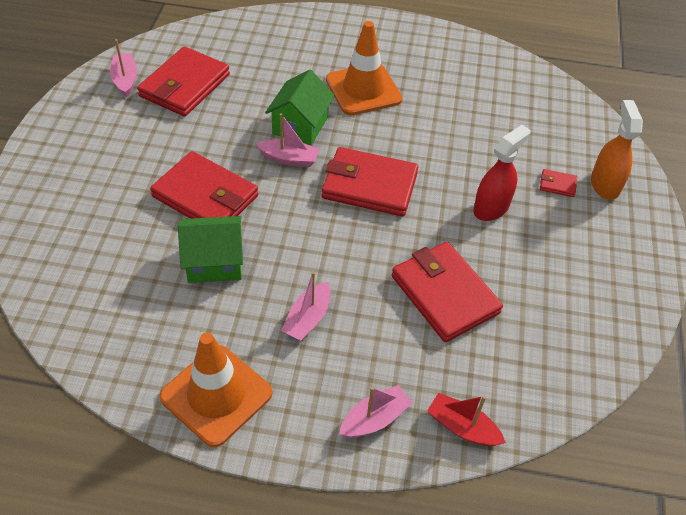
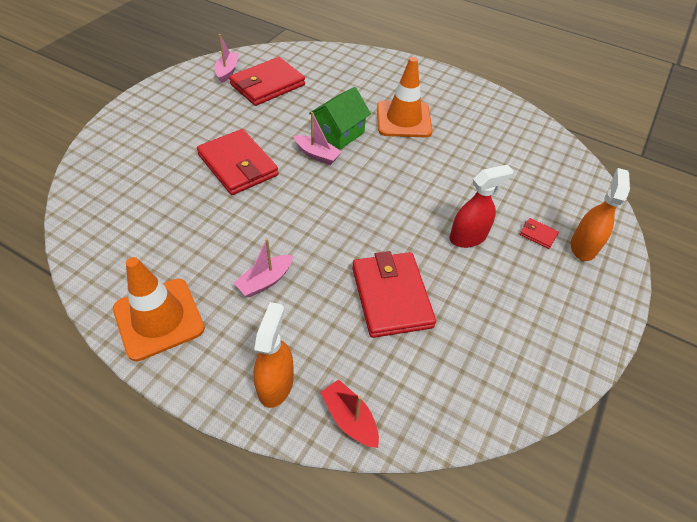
camera: 20 degrees right, 0 degrees up
(214, 262) = (217, 215): green house -> none
(369, 185) = (371, 192): red wallet -> none
(374, 419) = (275, 383): pink boat -> orange spray bottle

